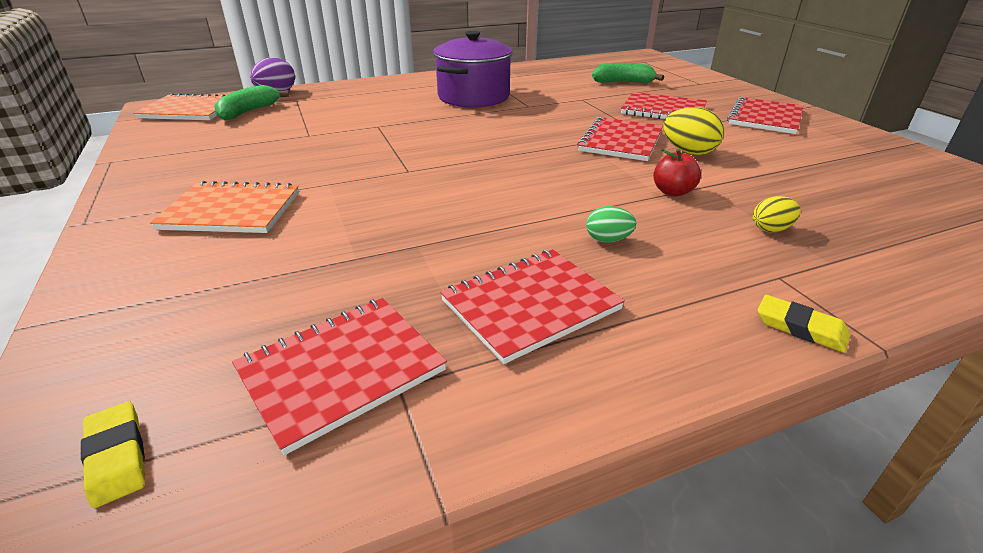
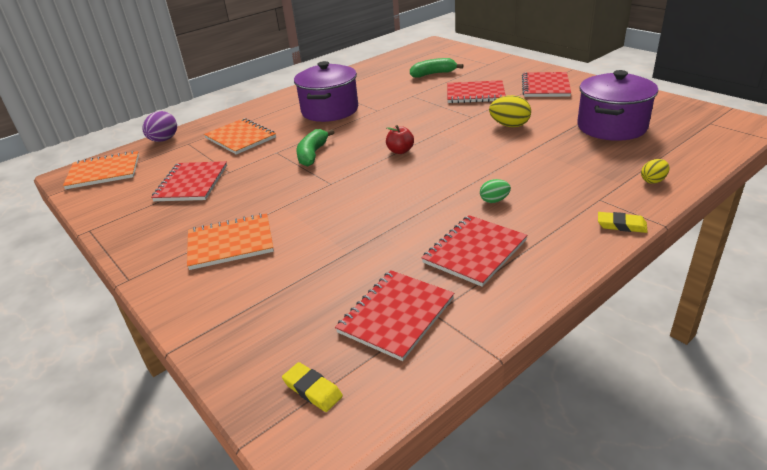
camera: 15 degrees left, 0 degrees up
(249, 112) = (158, 162): green banana -> green banana (312, 154)
(353, 105) = (240, 138): none -> orange notebook
(621, 141) = (461, 127): red notebook -> red notebook (191, 183)
(672, 192) = (515, 158): red apple -> red apple (400, 151)
(771, 229) = (583, 170): yellow egg -> yellow egg (653, 181)
(844, 181) = (611, 127): none -> purple pot

